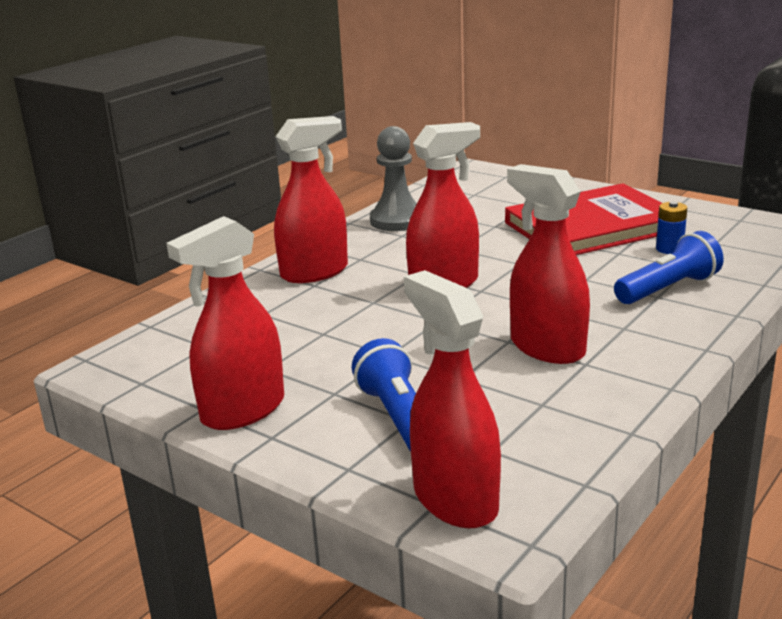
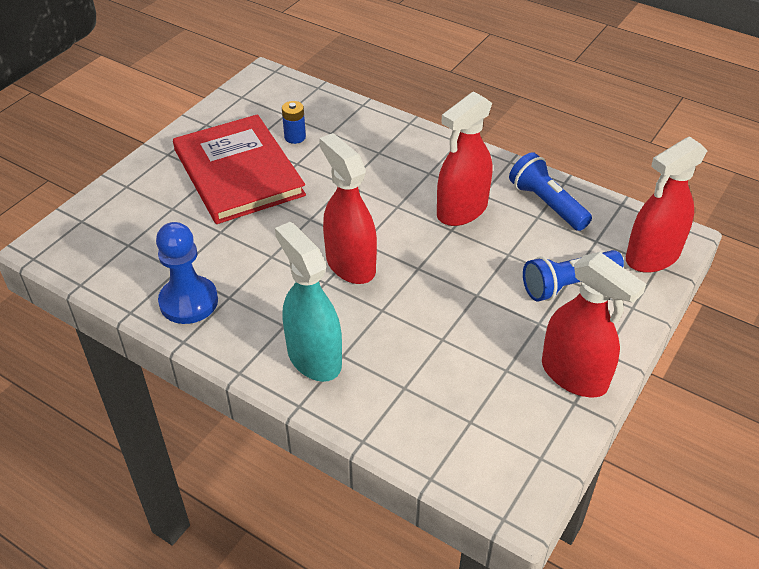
camera: 95 degrees left, 20 degrees up
(315, 272) = (314, 357): red spray bottle -> turquoise spray bottle
(397, 220) = (189, 302): grey pawn -> blue pawn
(668, 289) = (368, 146): blue flashlight -> blue flashlight (546, 204)

